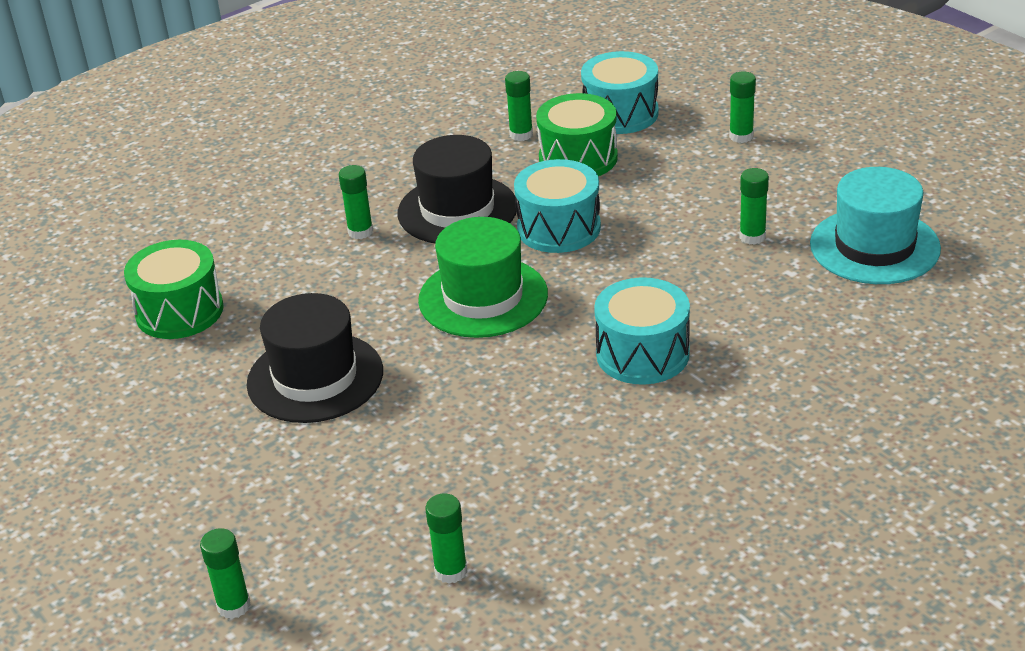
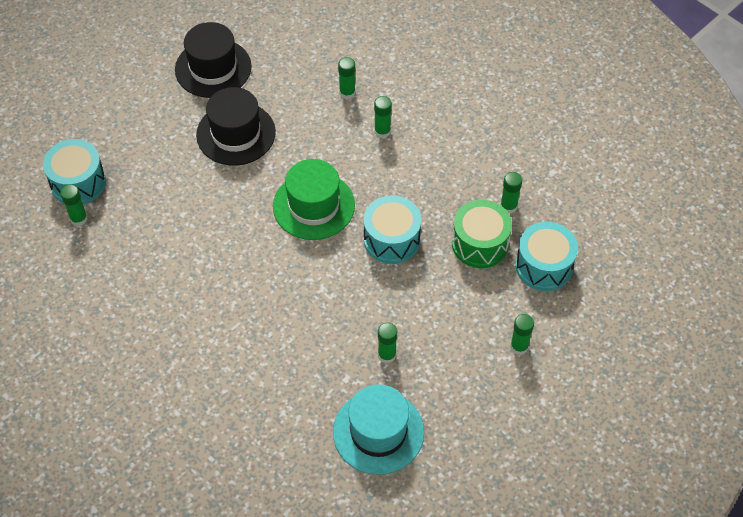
camera: 80 degrees right, 20 degrees up
(179, 311) = (297, 58): green drum -> none
(234, 606) = (61, 132): green glue stick -> green glue stick (347, 93)
(457, 210) = (410, 180): black hat -> black hat (213, 68)
(642, 354) = (257, 295): turquoise drum -> turquoise drum (78, 182)

